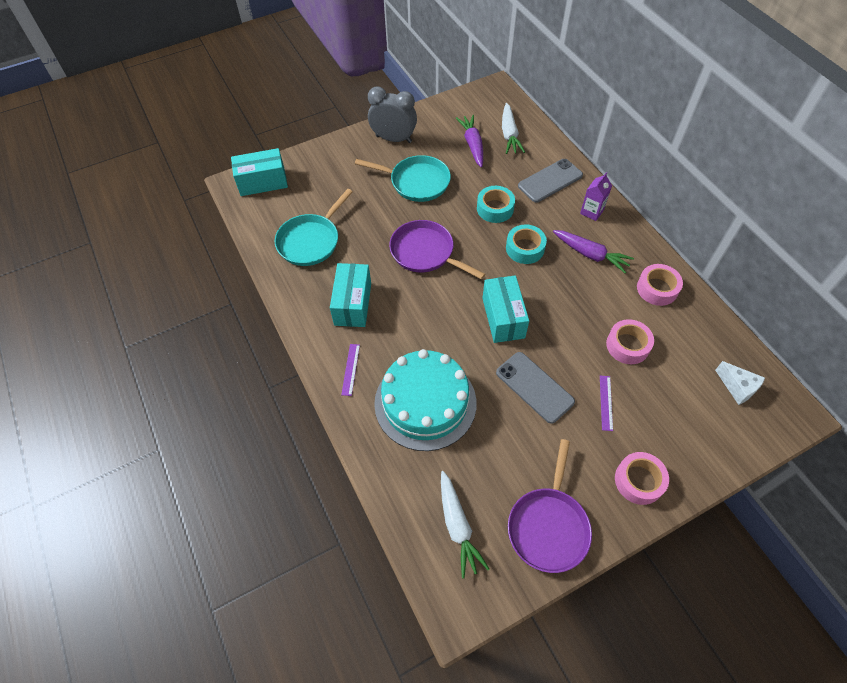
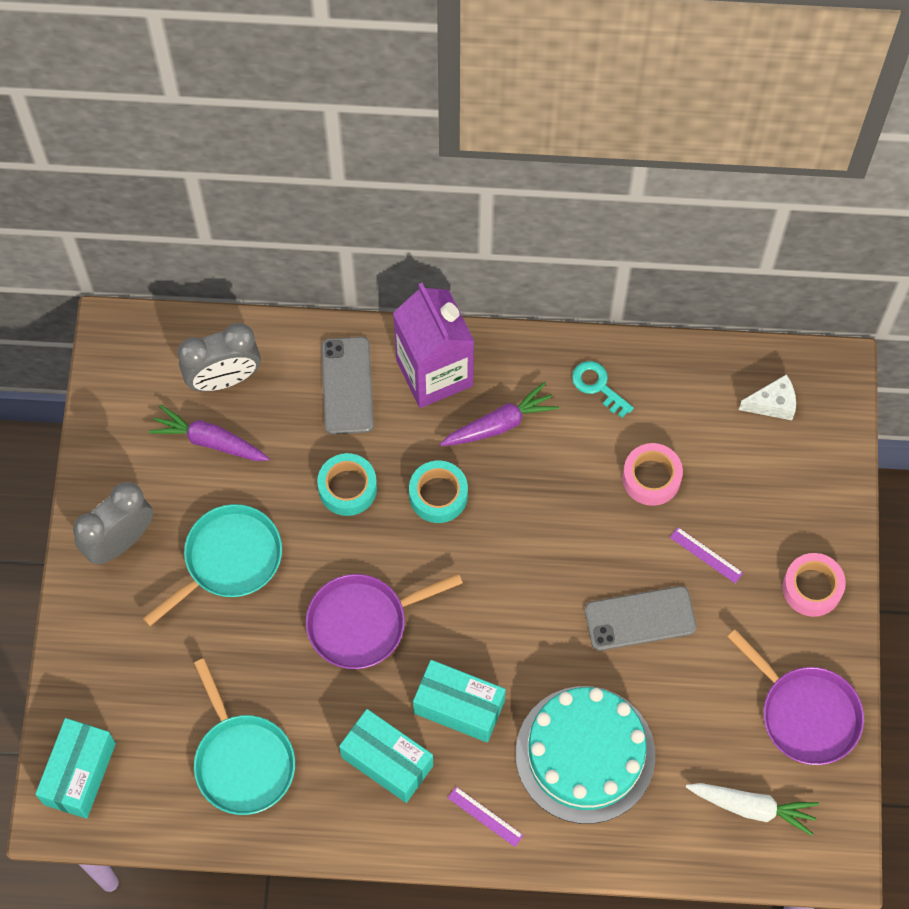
camera: 60 degrees left, 10 degrees up
(503, 318) = (525, 591): turquoise box -> turquoise box (459, 707)
(509, 134) = (224, 379): white carrot -> grey clock
(591, 212) = (434, 373): purple carton -> purple carton, size x2.13
(657, 289) = (598, 386): pink tape -> turquoise key

